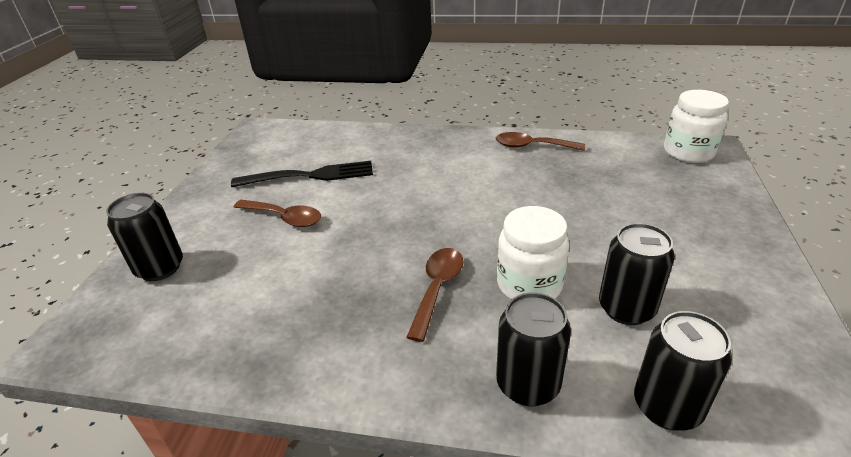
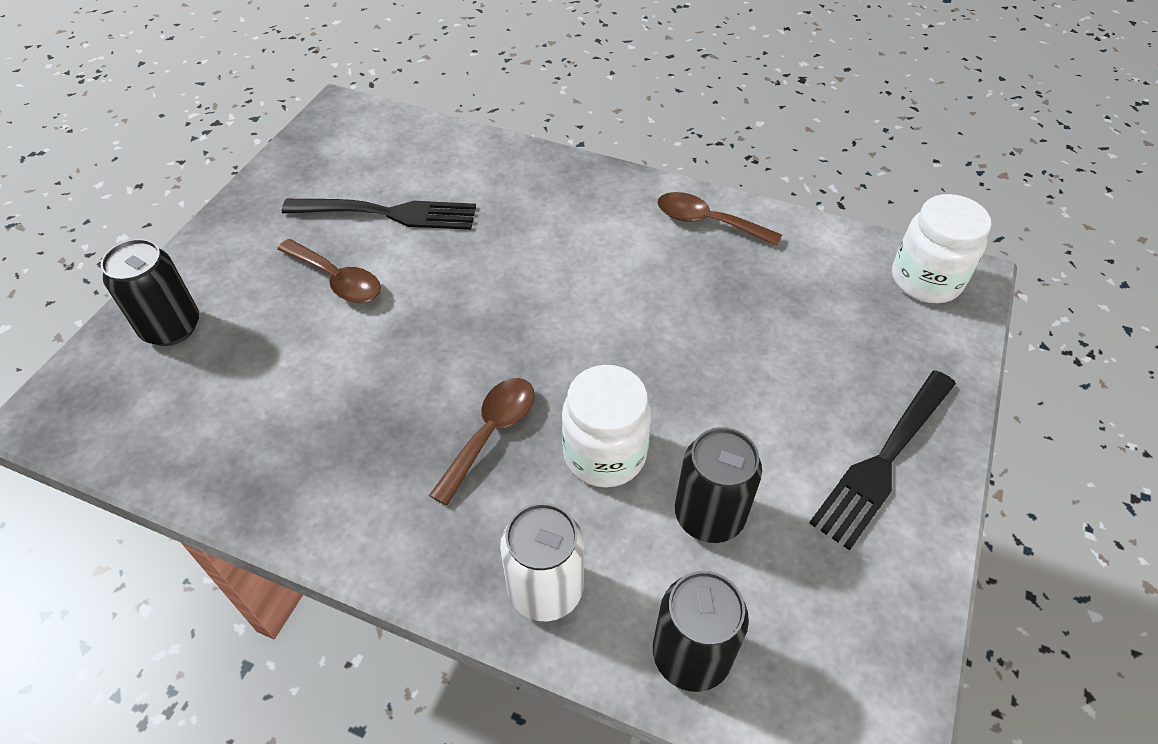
camera: 10 degrees right, 15 degrees up
(528, 384) = (545, 589): black can -> white can
(726, 250) = (884, 459): none -> black fork

